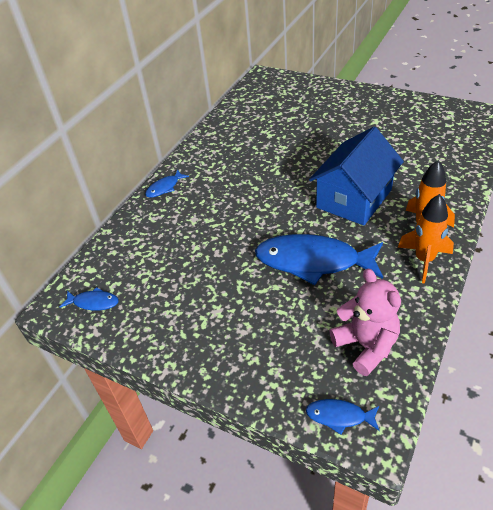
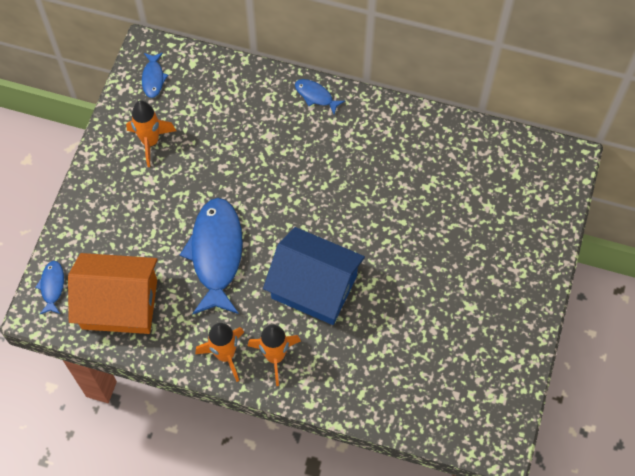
camera: 75 degrees right, 20 degrees up
(170, 308) = (150, 142): none -> orange rocket
(366, 346) = (119, 304): pink teddy bear -> orange house

